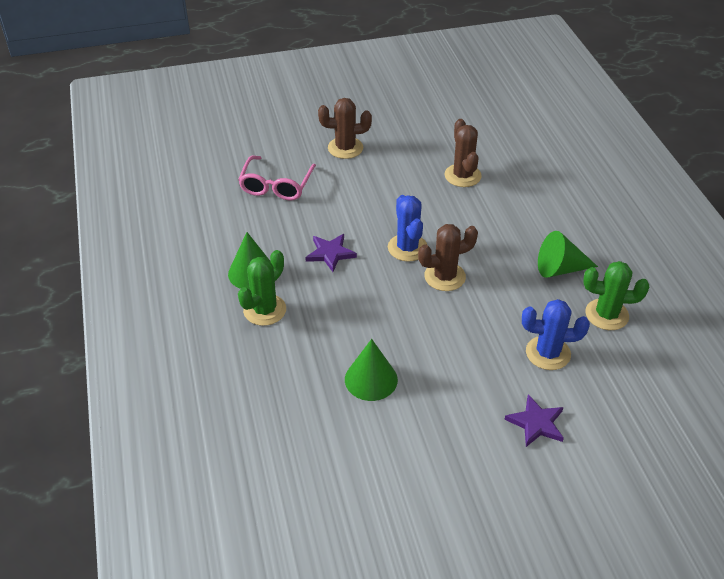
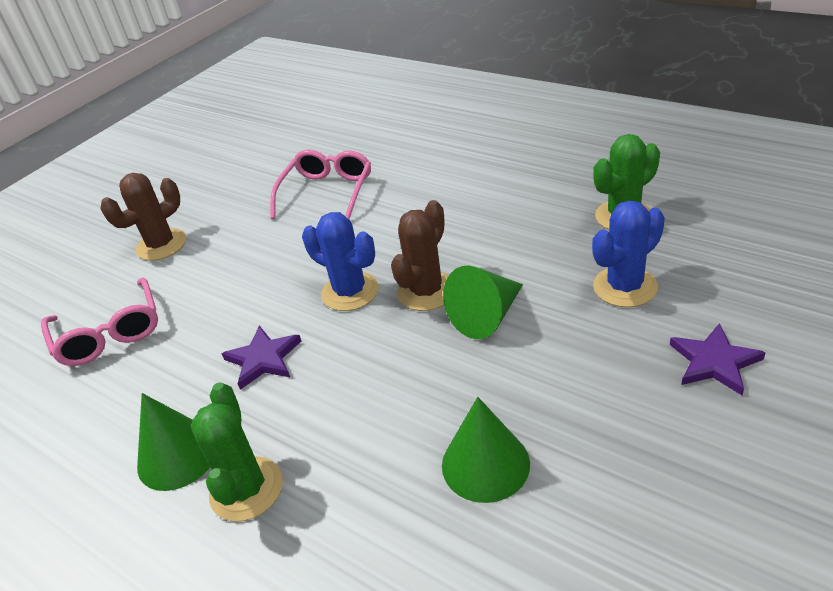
camera: 35 degrees left, 5 degrees down
(462, 176) = (327, 193): brown cactus -> pink glasses
(560, 269) = (528, 208): green cone -> green cone (487, 316)

